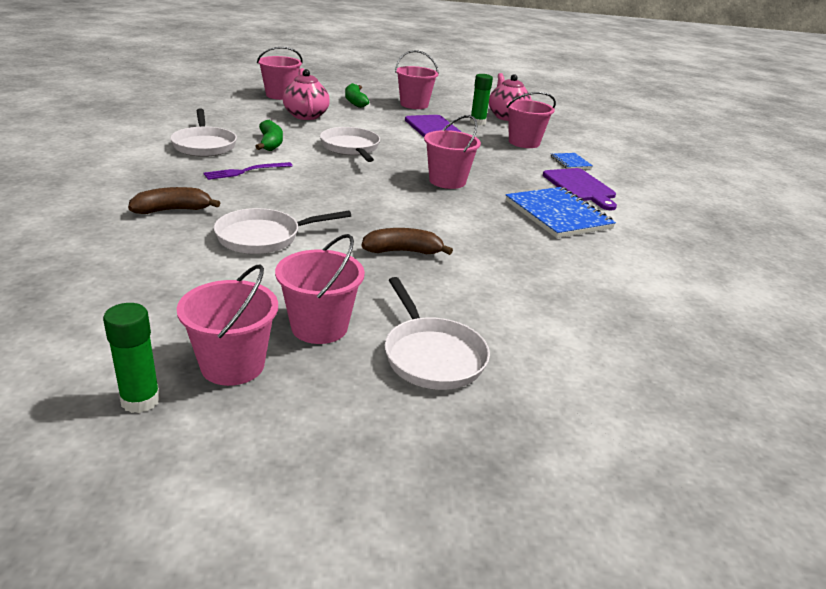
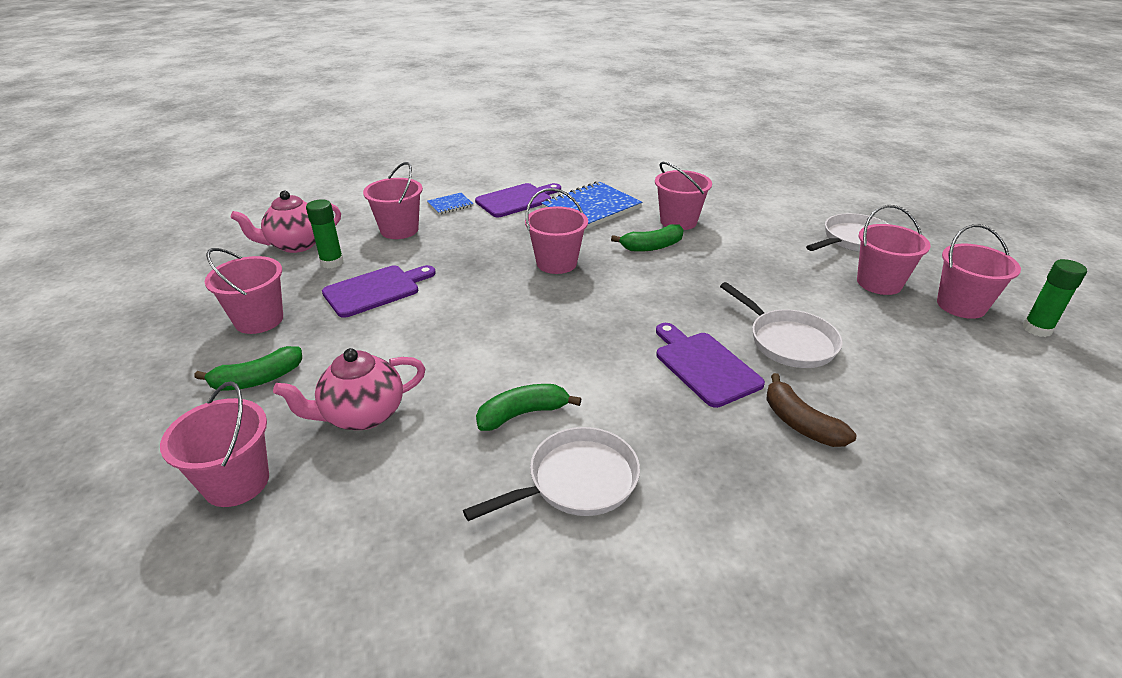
camera: 100 degrees left, 5 degrees up
(245, 171) = (643, 404): purple fork -> none
(264, 198) = (704, 366): none -> purple cutting board
(351, 148) = (495, 340): white pan -> none
(403, 251) = (733, 267): brown banana -> none
(462, 224) = (652, 246): none -> green banana
(517, 251) = (678, 221): none -> pink bucket

